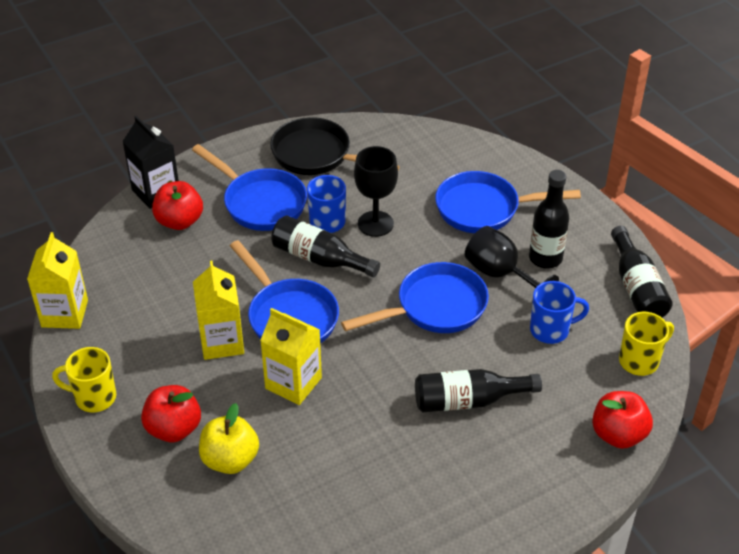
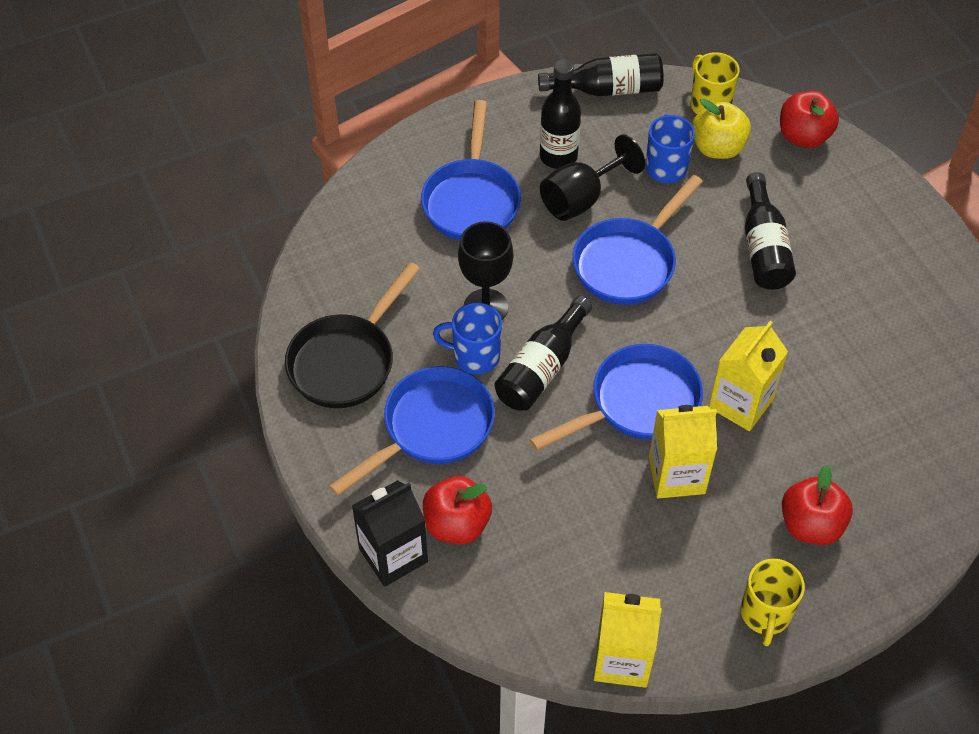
camera: 85 degrees left, 10 degrees up
(230, 459) = (852, 467): yellow apple -> yellow apple (717, 148)
(435, 307) = (628, 262): blue pan -> blue pan turned 120 degrees counterclockwise

